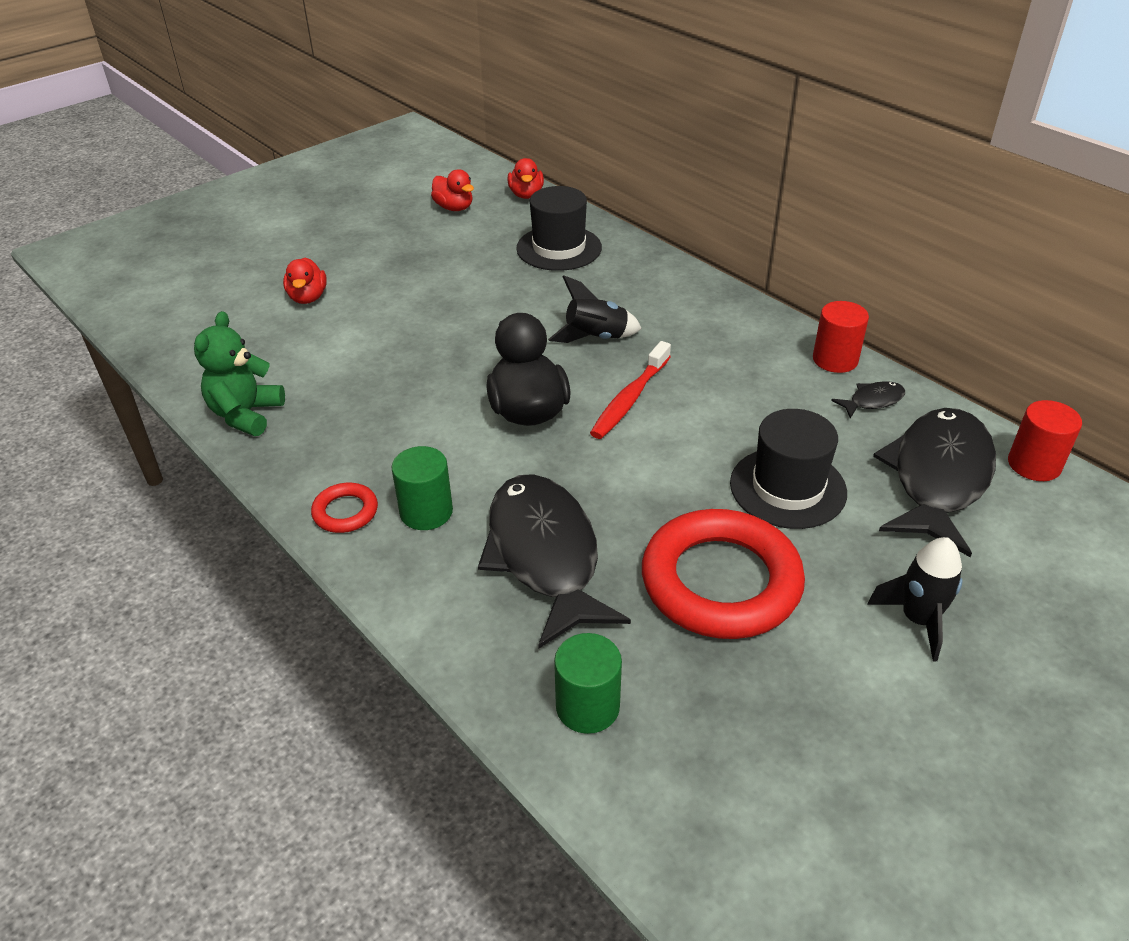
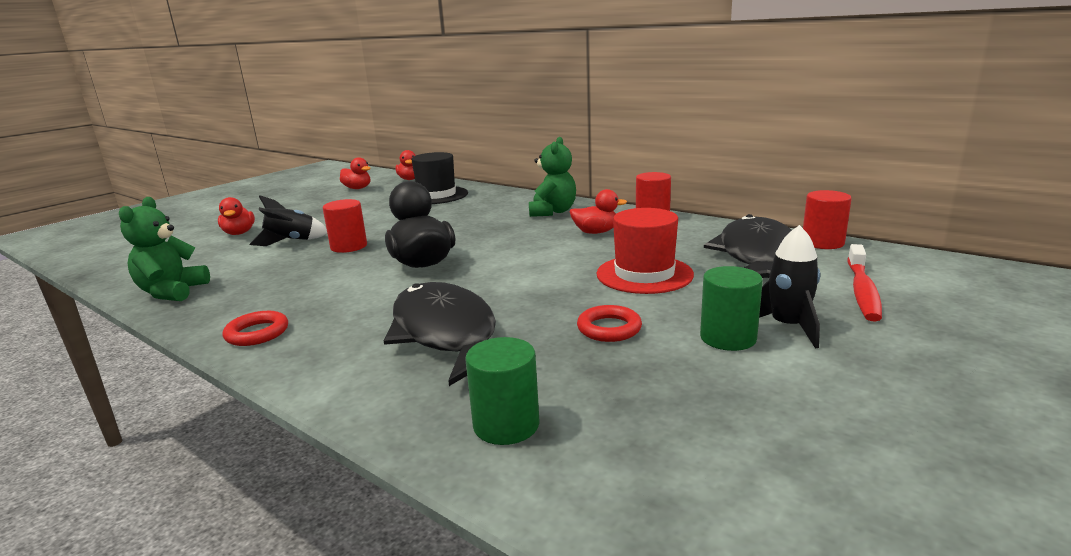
camera: 10 degrees left, 20 degrees down
(426, 512) = (334, 324): green cylinder -> green cylinder (728, 338)
(442, 356) = (349, 246): none -> red cylinder
(596, 338) = (471, 226): black rocket -> black rocket (291, 241)
(629, 399) = (504, 249): red toothbrush -> red toothbrush (862, 291)
(706, 322) = (552, 212): none -> green teddy bear
(720, 582) = (609, 328): red ring -> red ring, size x0.44
(752, 383) = (596, 232): none -> red duck
(788, 488) = (644, 274): black hat -> red hat
(872, 401) = (688, 230): black fish -> none

